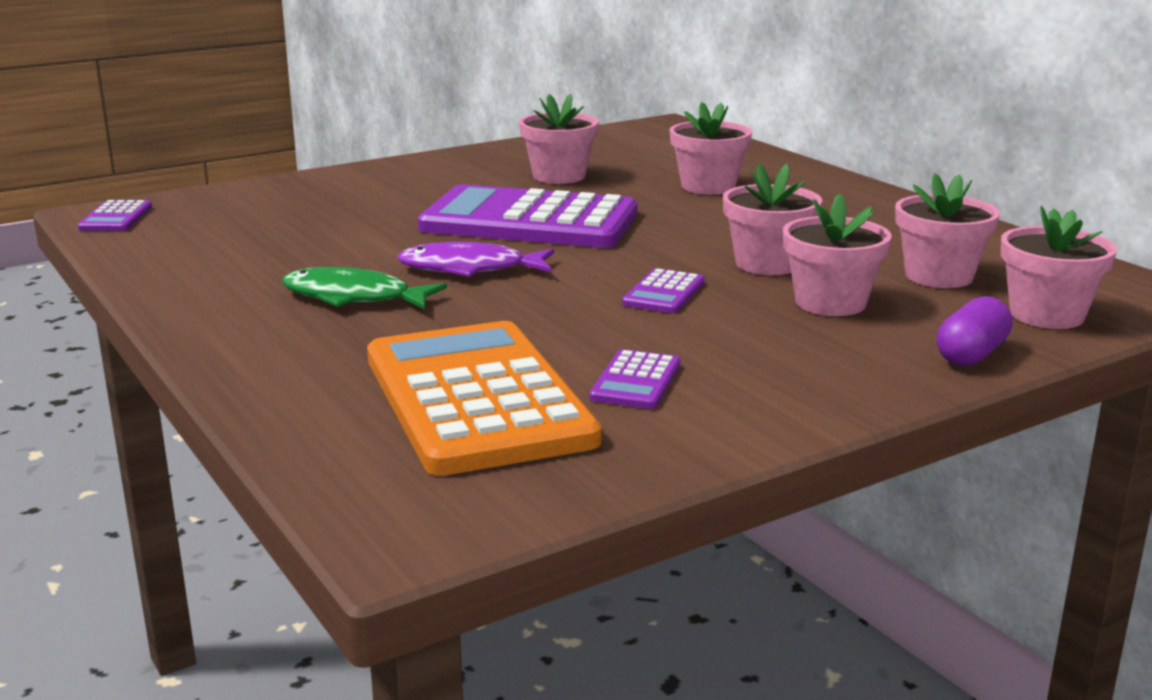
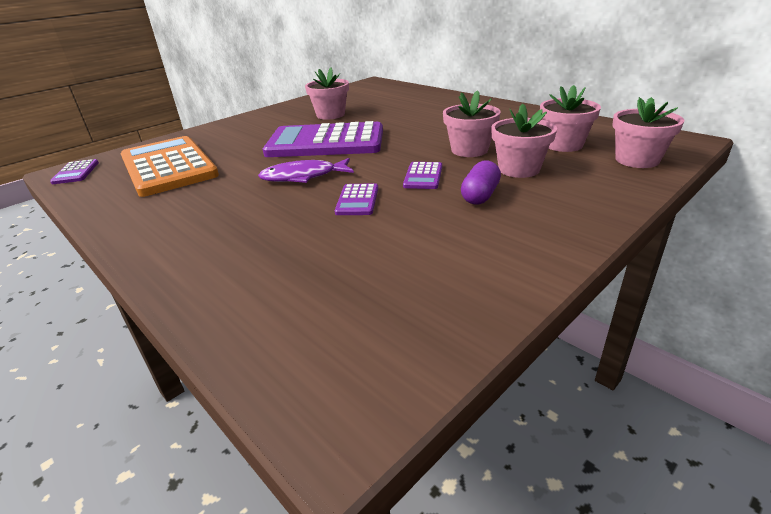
camera: 10 degrees left, 10 degrees up
(354, 297) = (238, 207): green fish -> none
(477, 399) = (344, 273): orange calculator -> orange calculator (168, 167)
(636, 381) = (440, 241): purple calculator -> purple calculator (357, 200)
(708, 186) = (411, 111): pink flower pot -> none
(971, 354) = (619, 191): purple capsule -> purple capsule (480, 195)

